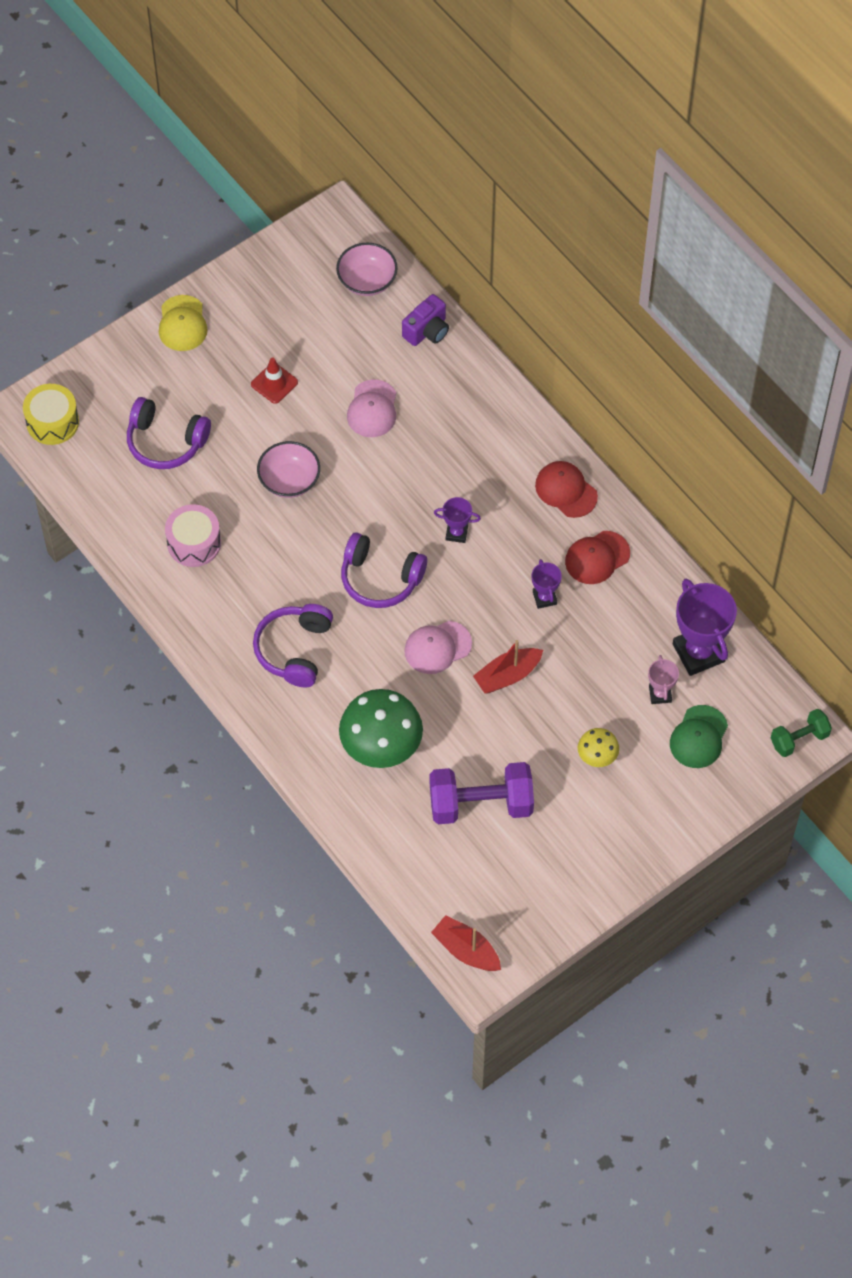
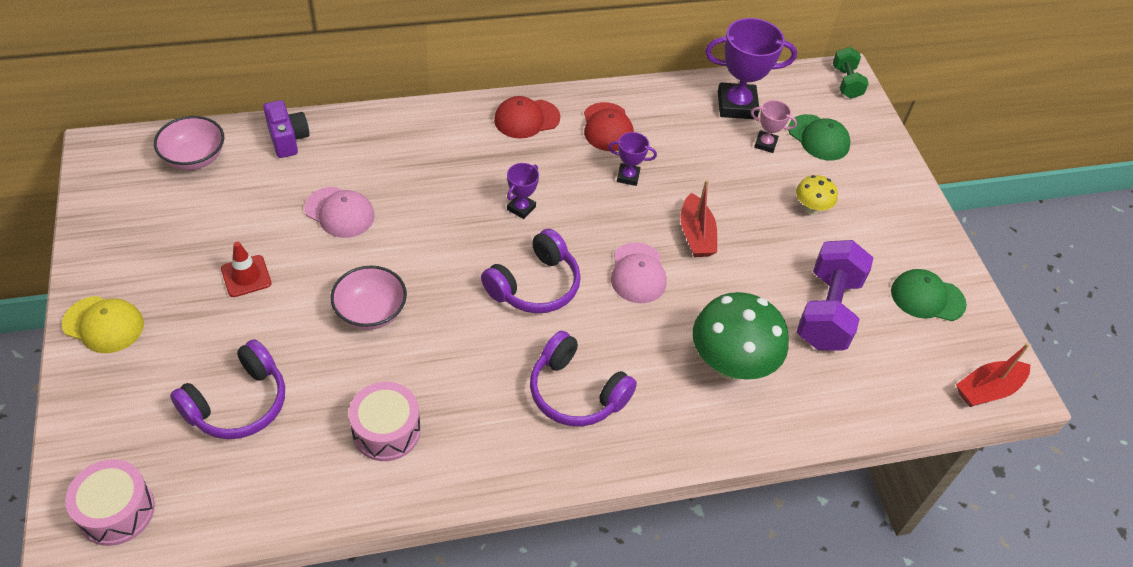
camera: 70 degrees left, 10 degrees down
(52, 422) = (117, 511): yellow drum -> pink drum
(544, 880) = (927, 298): none -> green cap

